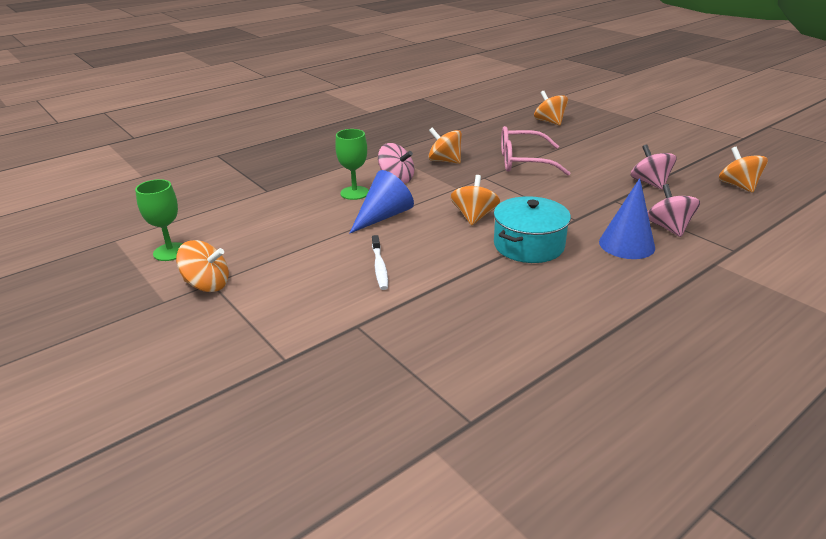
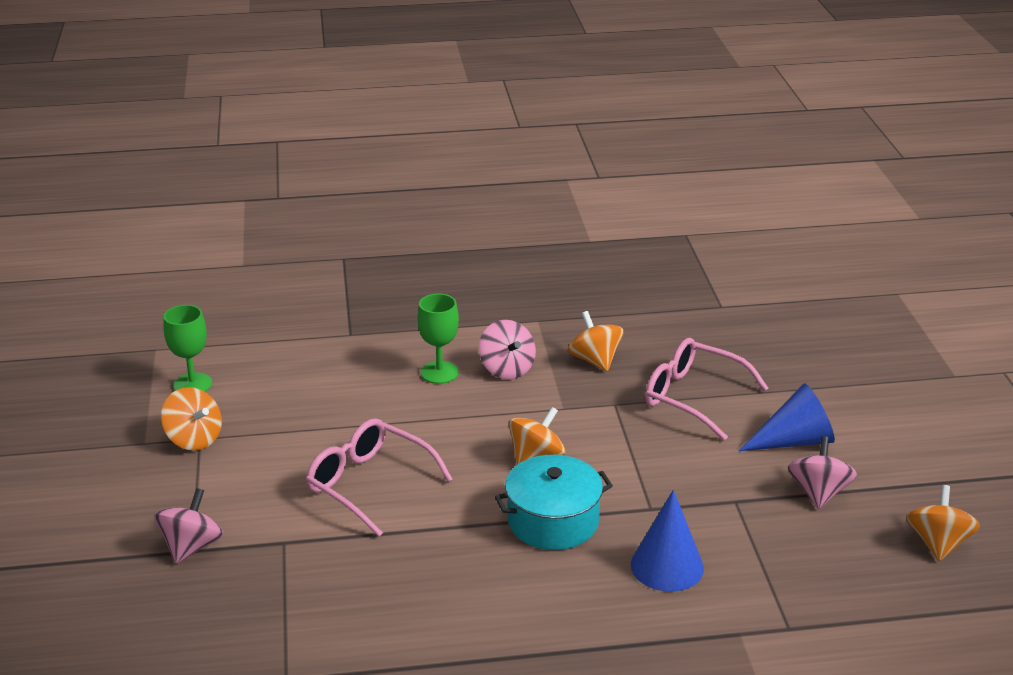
camera: 30 degrees right, 0 degrees up
(379, 267) = (368, 484): white toothbrush -> pink glasses
(383, 216) = (438, 418): blue cone -> blue cone (794, 441)
(549, 122) = (815, 339): orange spinning top -> none
(668, 228) = (749, 565): pink spinning top -> pink spinning top (191, 546)

